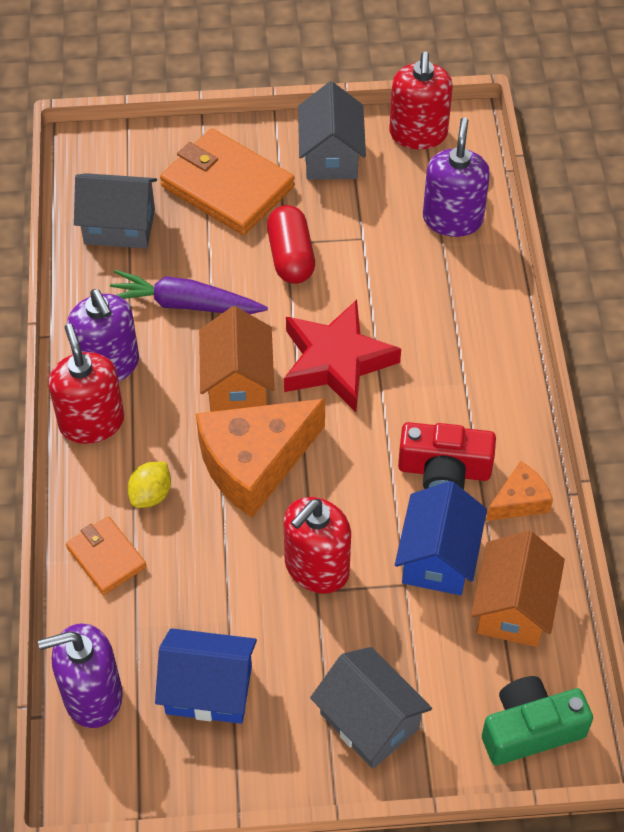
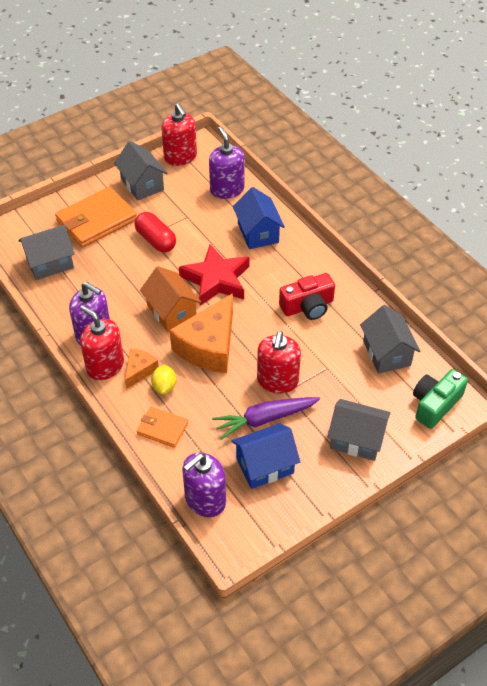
camera: 30 degrees left, 5 degrees down
(185, 304) = (115, 286): purple carrot -> purple carrot (265, 419)
(227, 186) = (96, 220): orange wallet -> orange wallet turned 45 degrees counterclockwise
(438, 557) = (334, 348): blue house -> blue house (258, 233)
(513, 607) = (386, 353): orange house -> grey house
(519, 501) = (354, 304): orange cheese -> orange cheese (139, 371)

